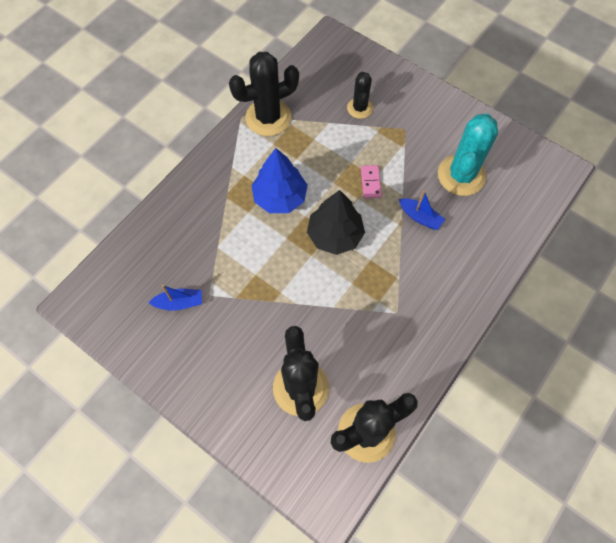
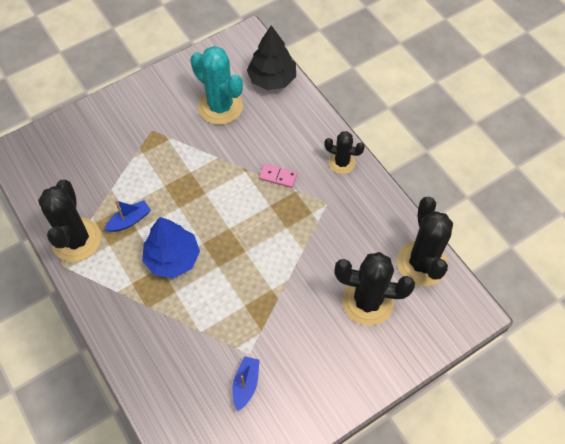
camera: 70 degrees left, 5 degrees down
(335, 235) = (234, 225): black tree -> black tree (272, 79)
(359, 108) = (109, 157): black cactus -> black cactus (341, 163)
(370, 182) = (194, 177): pink domino -> pink domino (278, 177)
(420, 217) = (246, 152): blue boat -> blue boat (129, 220)

